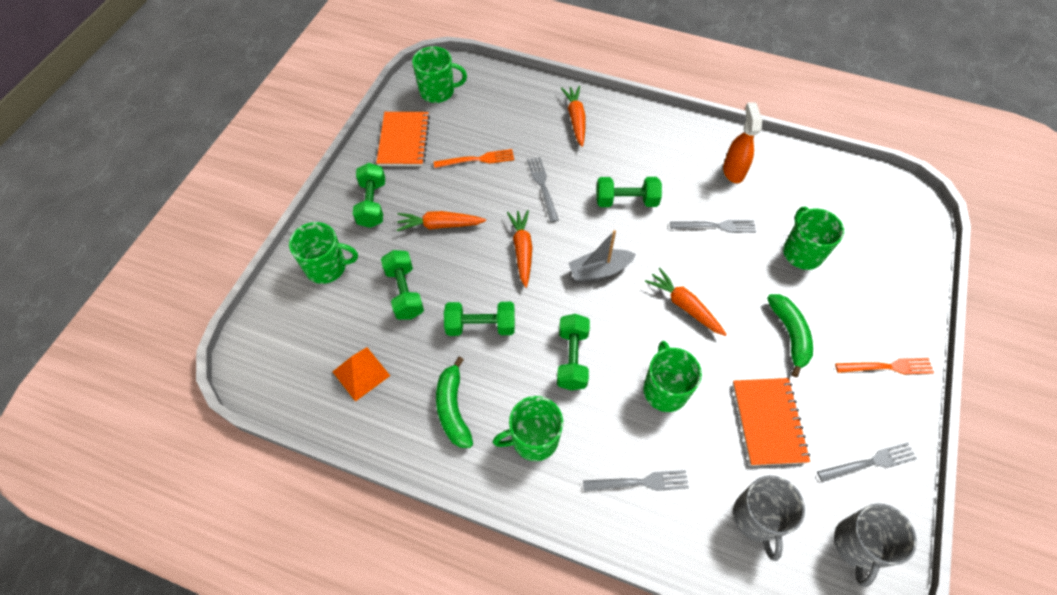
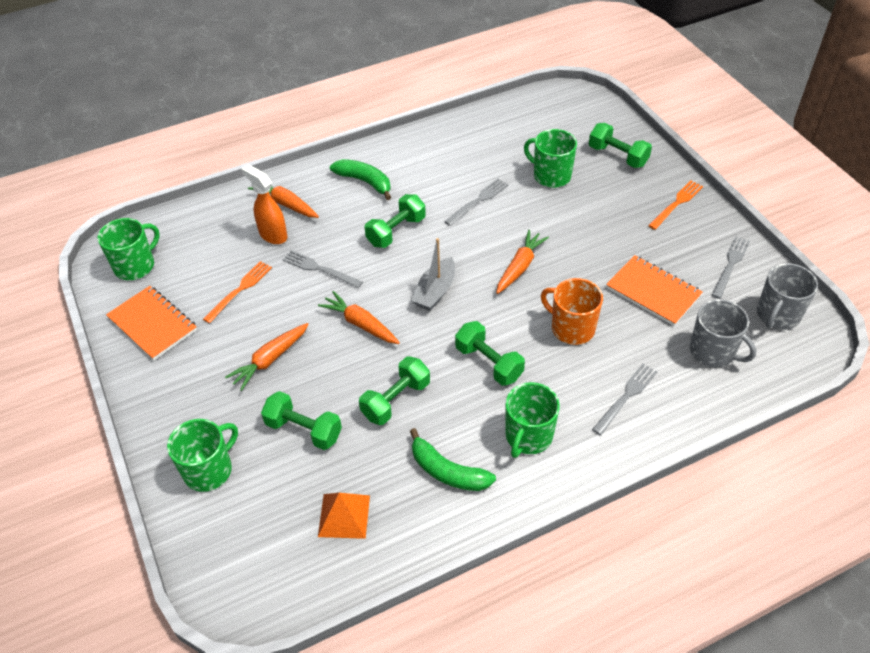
camera: 45 degrees left, 10 degrees down
(372, 204) = (187, 392): green dumbbell -> green dumbbell (617, 156)
(665, 389) = (571, 328): green mug -> orange mug
(684, 306) = (520, 267): orange carrot -> orange carrot turned 120 degrees clockwise
(733, 171) = (446, 157): orange spray bottle -> orange spray bottle (272, 235)
(789, 334) = (603, 231): green banana -> green banana (364, 182)
(858, 545) = (777, 315): grey mug -> grey mug turned 60 degrees clockwise

